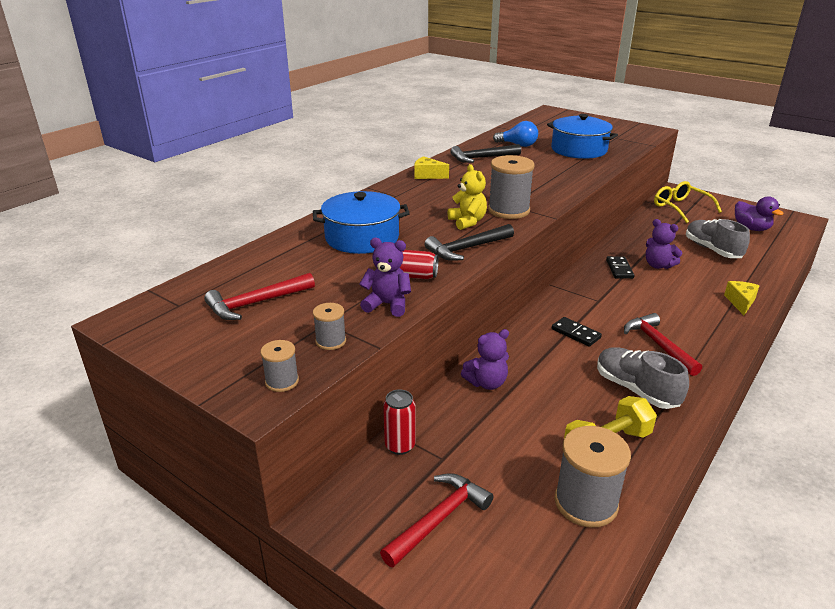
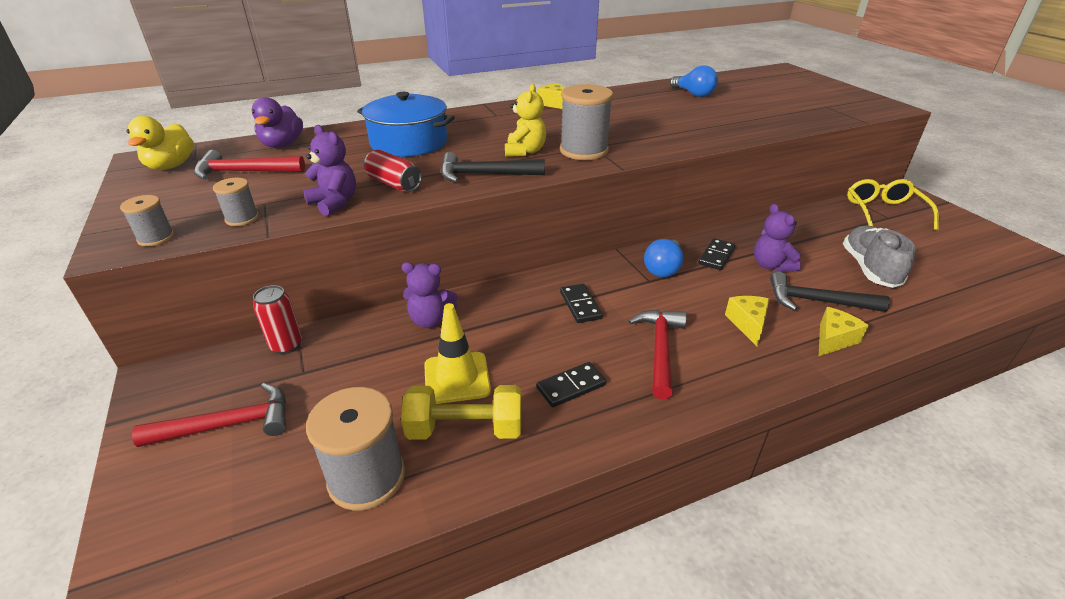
camera: 30 degrees right, 5 degrees up
(167, 319) = (171, 166): none -> yellow duck
(482, 158) = (634, 99): black hammer -> black hammer (816, 301)
(558, 415) = (457, 378): none -> yellow traffic cone
(579, 150) = (759, 110): blue pot -> none
(597, 289) = (663, 269): none -> blue light bulb
(636, 389) = (571, 387): grey shoe -> black domino
(687, 309) = (748, 324): none -> yellow cheese
(751, 228) = (962, 259): purple duck -> purple duck (282, 145)

